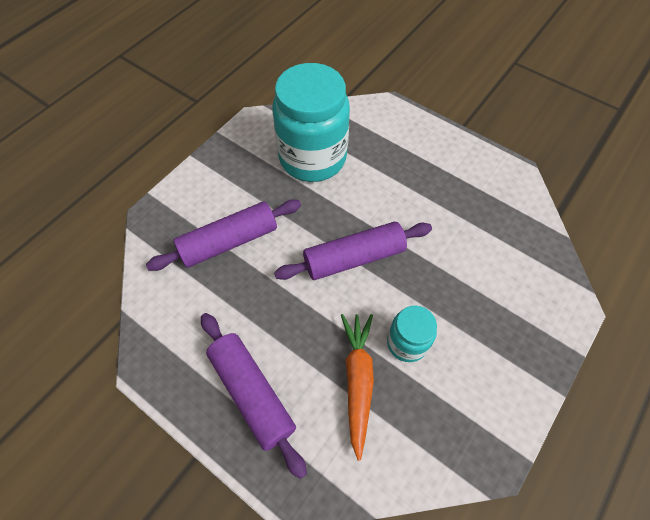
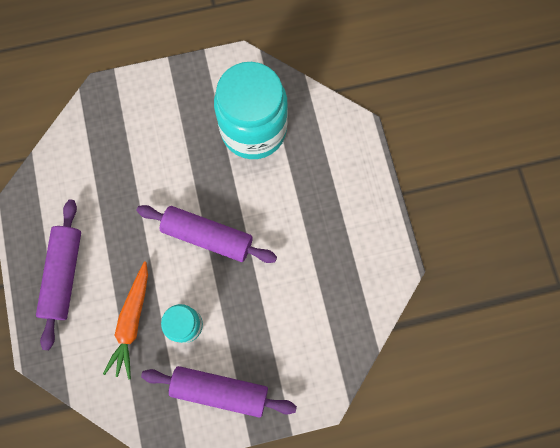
camera: 40 degrees right, 15 degrees up
(229, 241) = (136, 154): purple rolling pin -> purple rolling pin (220, 390)
(357, 381) = (132, 322): orange carrot -> orange carrot turned 150 degrees clockwise

